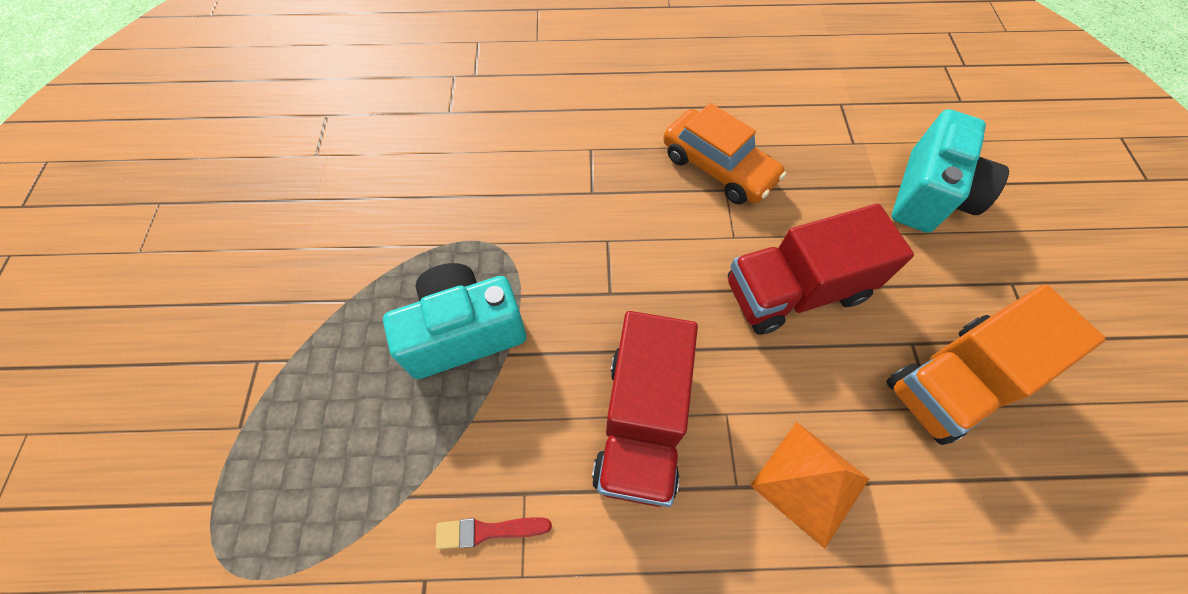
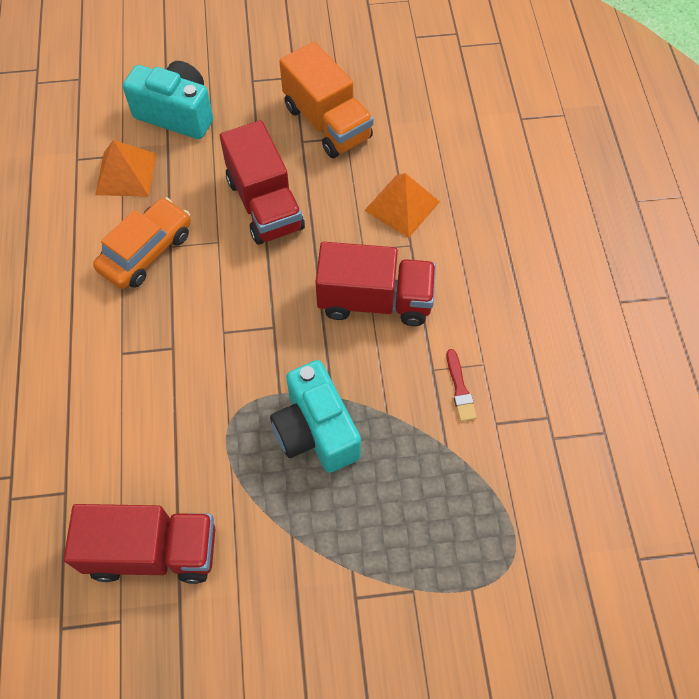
camera: 95 degrees left, 0 degrees up
(372, 178) = (153, 551): none -> red truck
(826, 147) = (126, 174): none -> orange pyramid

